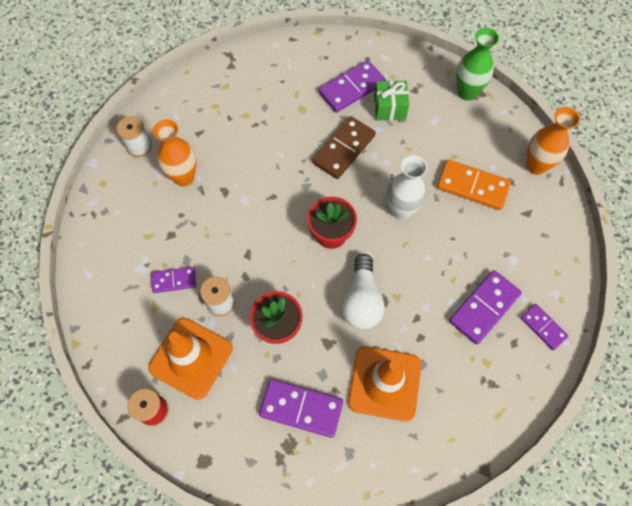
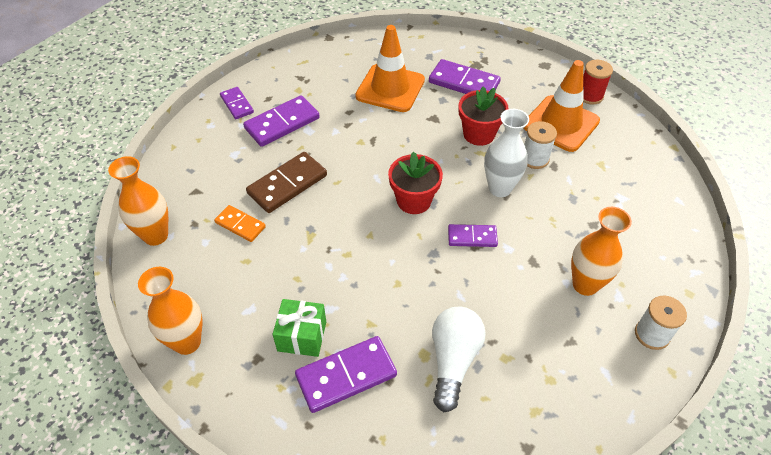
camera: 170 degrees left, 15 degrees down
(174, 280) = (584, 182): purple domino -> purple domino (472, 237)
(344, 149) = (378, 289): brown domino -> brown domino (287, 184)
(361, 300) = (395, 143): white light bulb -> white light bulb (453, 360)
(401, 210) = (330, 212): white vase -> white vase (499, 188)
(467, 92) = (187, 342): green vase -> orange vase
(472, 186) = (240, 225): orange domino -> orange domino, size x0.60

